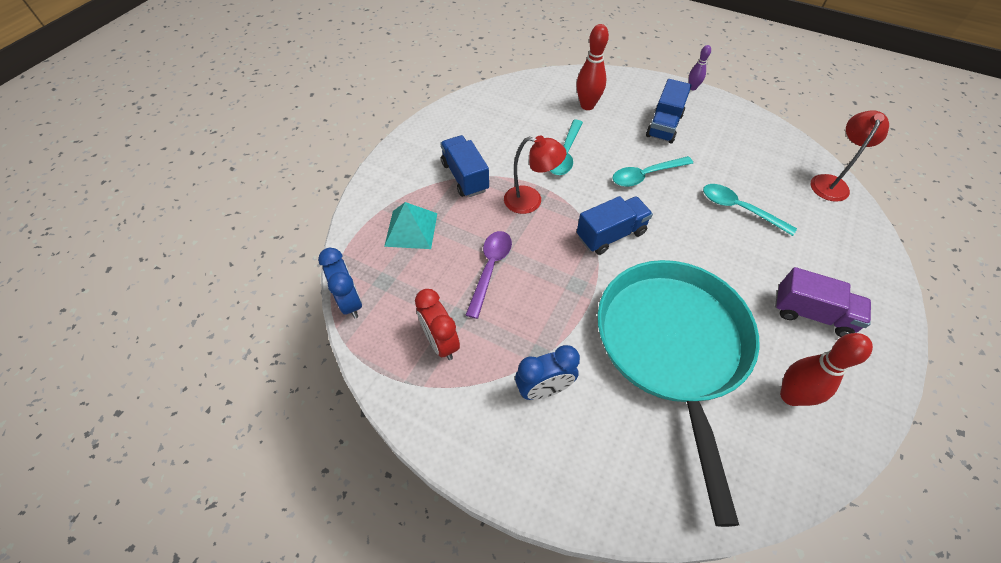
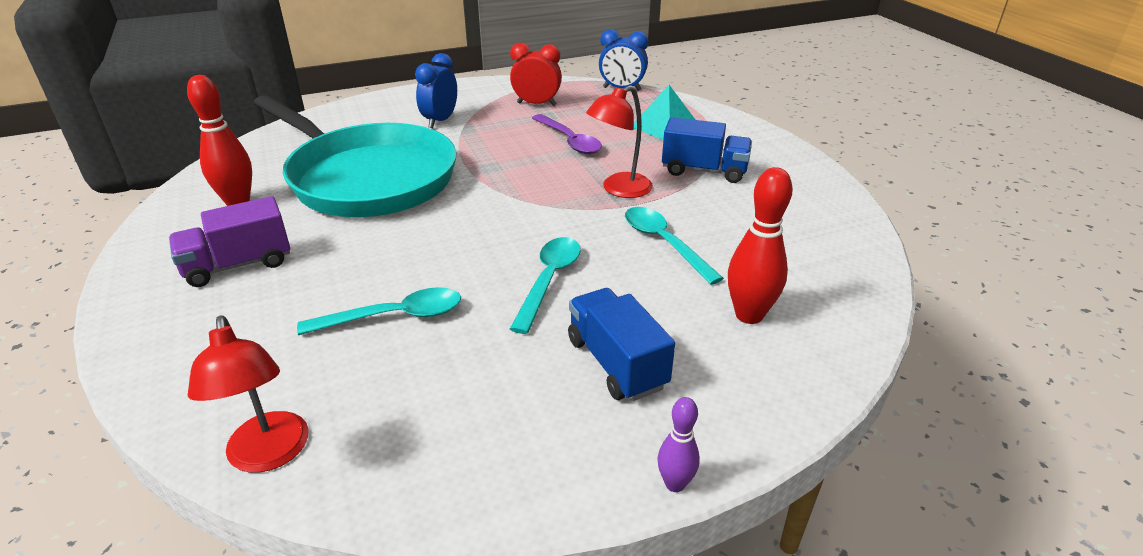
camera: 130 degrees right, 20 degrees down
(611, 235) = (509, 210): blue truck -> none

